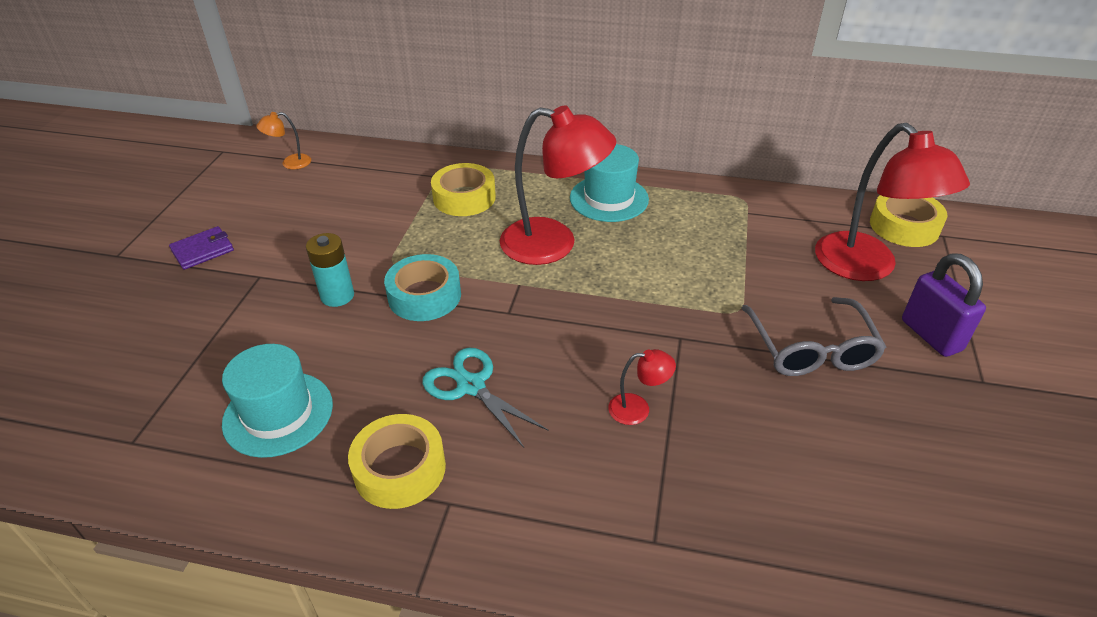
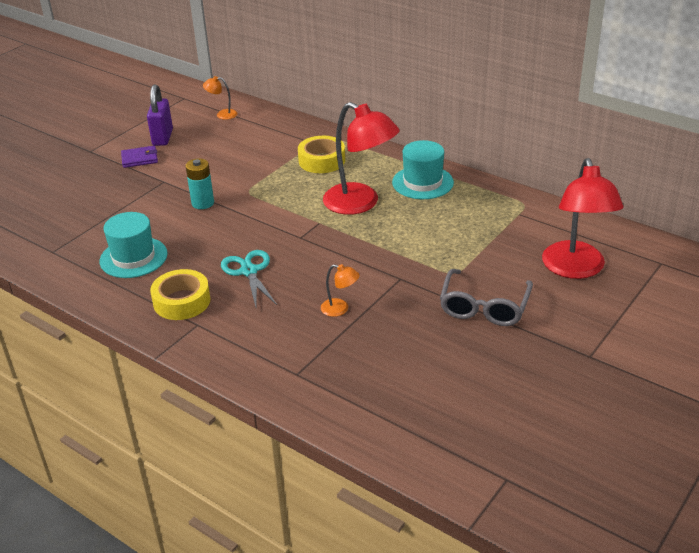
camera: 25 degrees right, 5 degrees down
(424, 296) = (255, 215): turquoise tape -> none
(638, 409) = (340, 309): red lamp -> orange lamp
(904, 226) = (635, 250): yellow tape -> none
(931, 335) = (580, 321): purple padlock -> purple padlock (162, 137)

